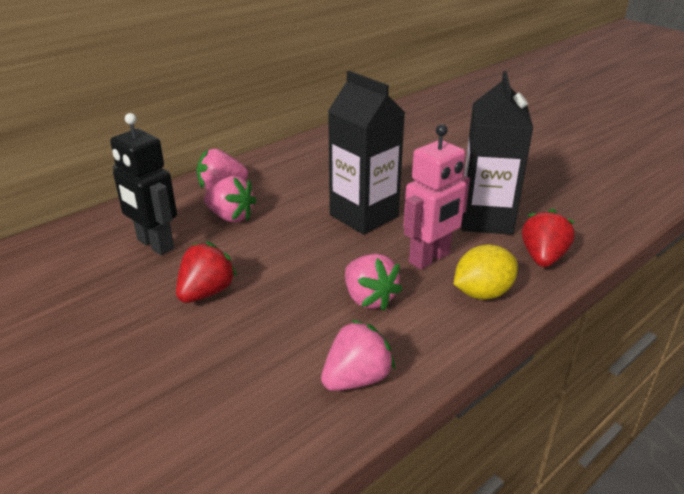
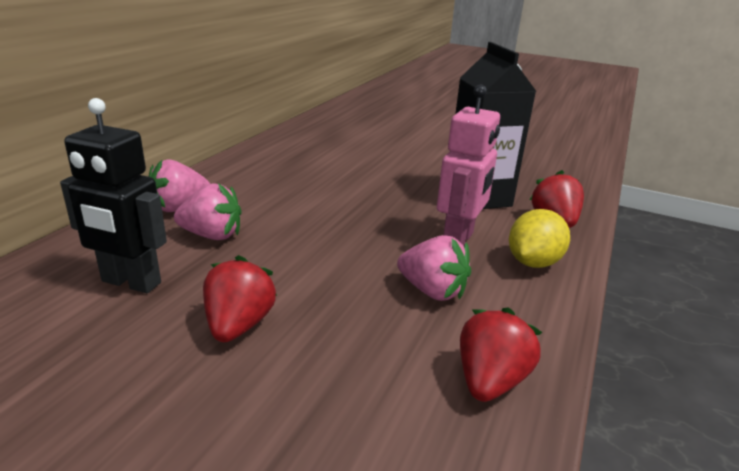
camera: 25 degrees left, 5 degrees down
(356, 379) = (490, 381): pink strawberry -> red strawberry
(364, 216) = (361, 211): black carton -> none

